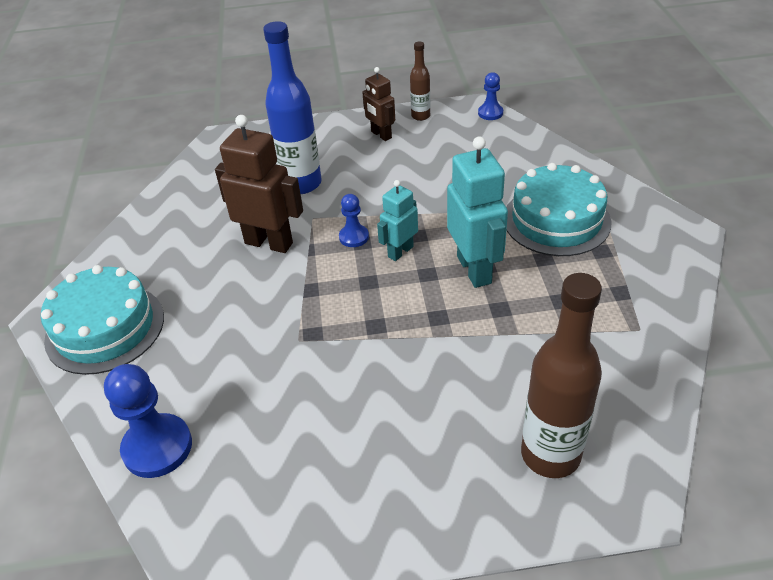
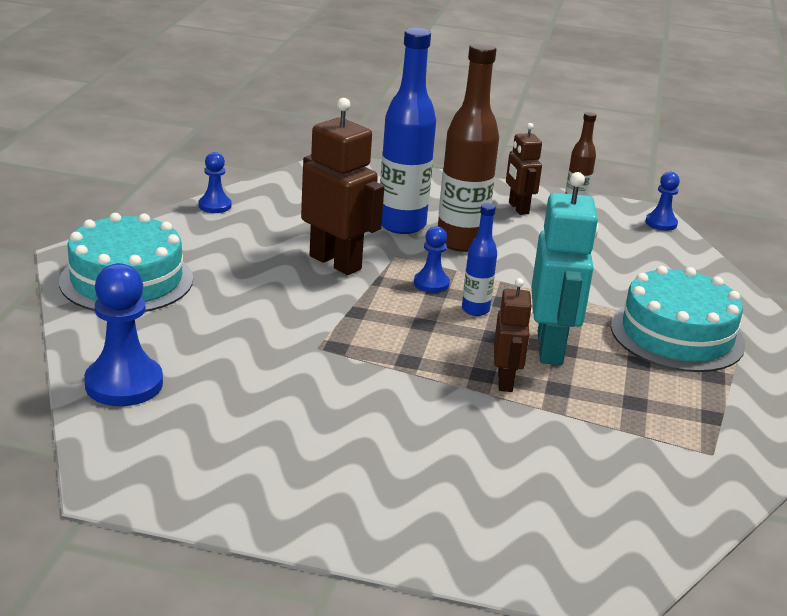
camera: 15 degrees right, 15 degrees down
(141, 218) = (215, 206): none -> blue pawn
(400, 251) = (475, 310): turquoise robot -> blue bottle
(459, 317) = (505, 381): none -> brown robot
(550, 455) = (534, 520): brown bottle -> brown bottle (461, 242)

